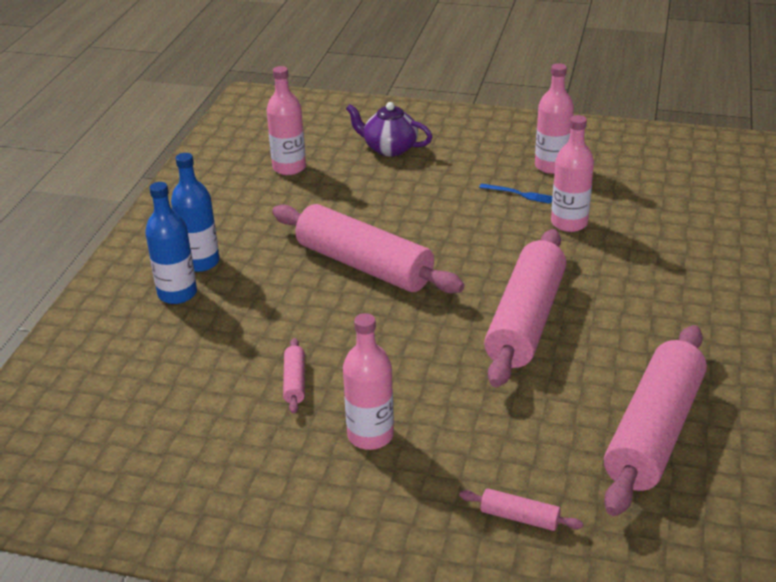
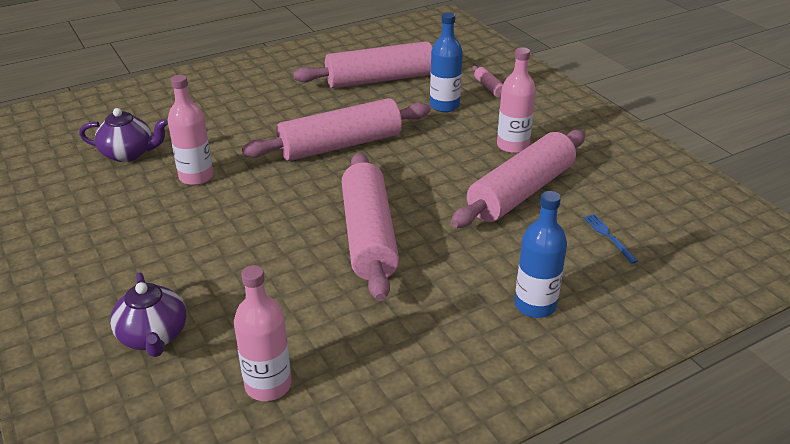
camera: 135 degrees left, 0 degrees up
(200, 262) = (485, 324): blue bottle -> blue bottle (444, 106)
(295, 382) = (520, 192): pink rolling pin -> pink rolling pin, size x2.46
(519, 194) = (172, 217): blue fork -> blue fork (608, 236)
(551, 166) = (103, 222): pink bottle -> none
(655, 205) = (128, 154): none -> purple teapot

